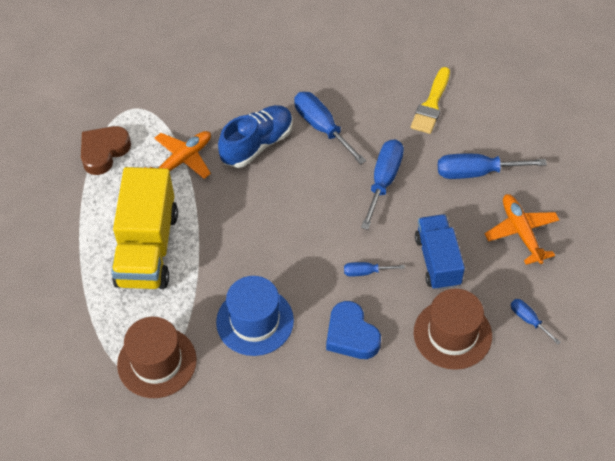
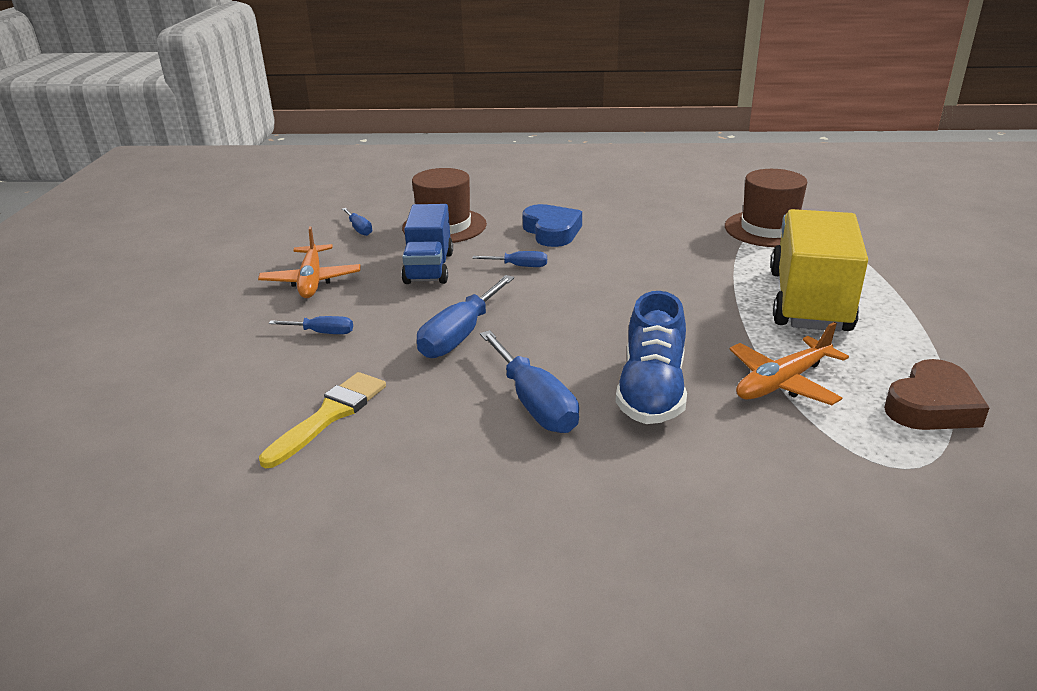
camera: 170 degrees left, 25 degrees down
(255, 321) = (659, 244): blue hat -> none
(257, 144) = (651, 391): blue shoe -> blue shoe turned 45 degrees counterclockwise
(476, 172) = (322, 333): blue screwdriver -> blue screwdriver, size x0.53

